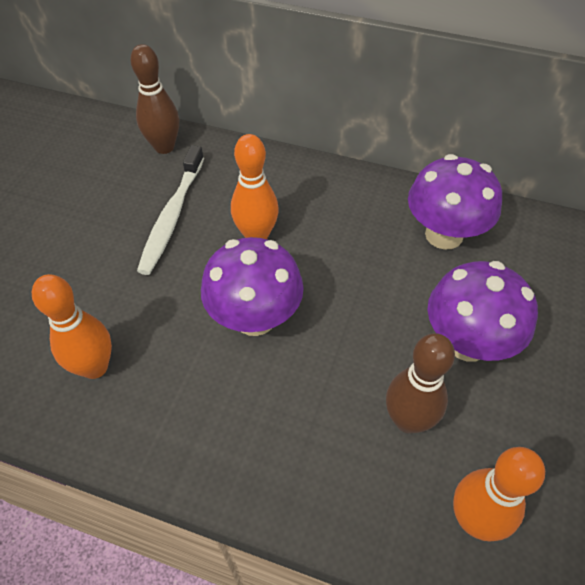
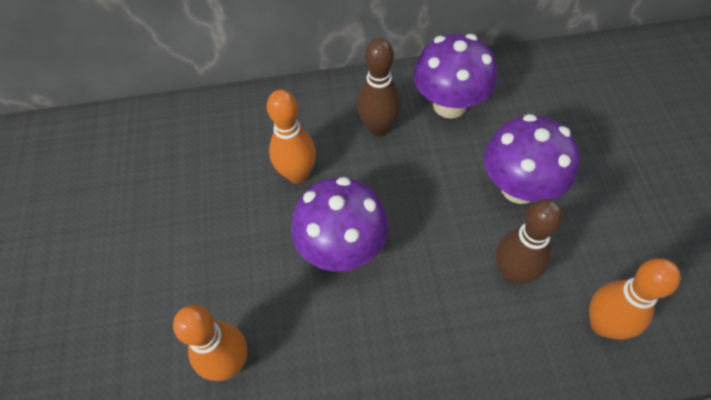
camera: 25 degrees left, 5 degrees up
(164, 147) = (158, 127): brown bowling pin -> brown bowling pin (379, 128)
(172, 216) = (209, 190): white toothbrush -> none

